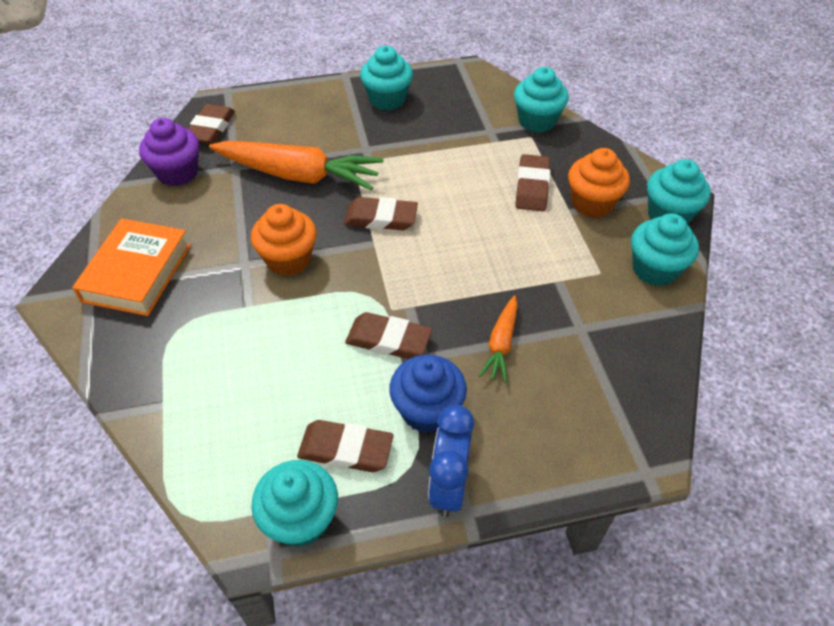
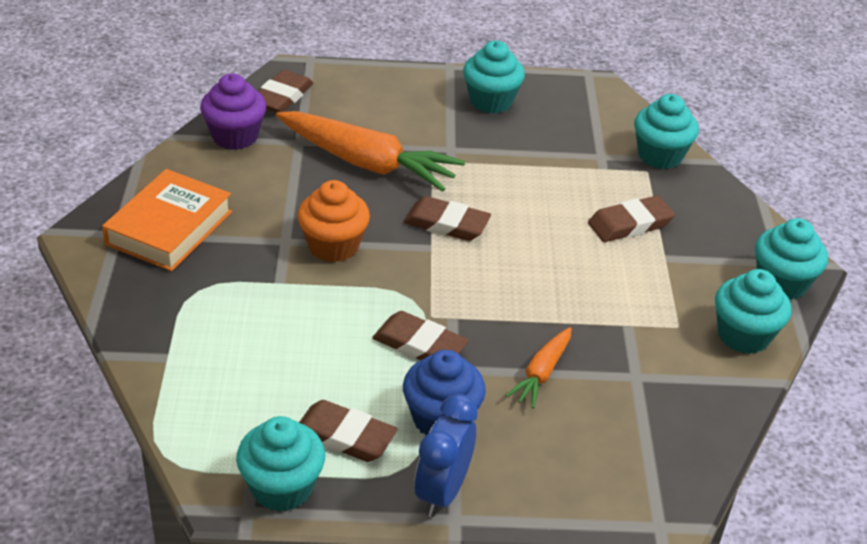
camera: 10 degrees right, 10 degrees down
(532, 187) = (630, 224): brown eraser -> brown eraser turned 45 degrees clockwise
(592, 203) = (694, 254): orange cupcake -> none

